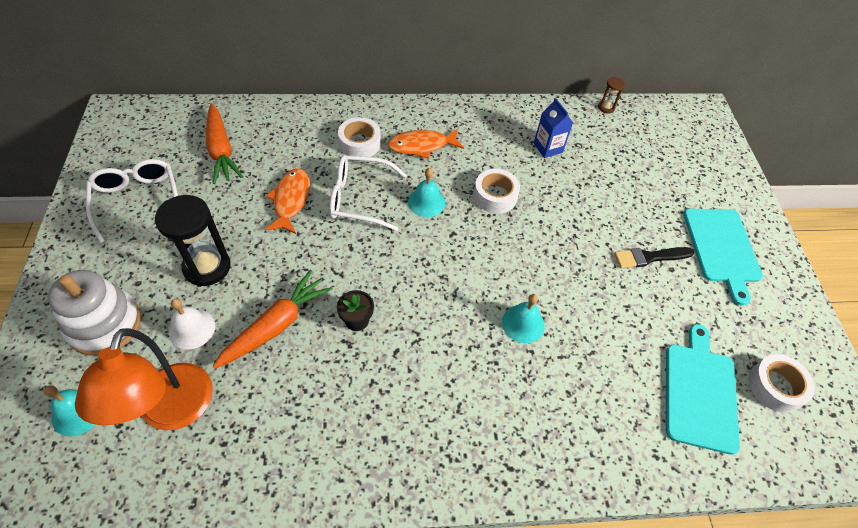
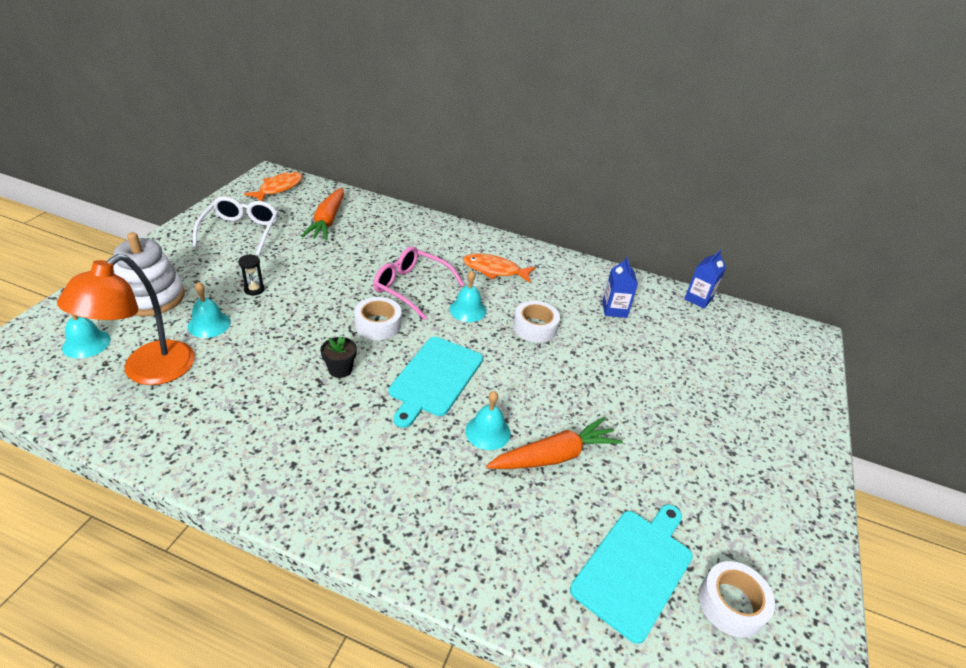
camera: 25 degrees right, 15 degrees down
(192, 329) = (209, 324): white bell -> turquoise bell
(207, 267) = (254, 289): black hourglass -> black hourglass, size x0.47
(276, 325) = (274, 347): orange carrot -> orange carrot (554, 456)
(291, 200) = (354, 270): orange fish -> orange fish (279, 188)
(360, 143) = (442, 251): white tape -> white tape (378, 324)
(360, 198) = (412, 288): white glasses -> pink glasses
(606, 107) = (698, 299): brown hourglass -> blue carton
(650, 257) = (660, 431): black brush -> none
(721, 248) = (750, 454): turquoise cutting board -> turquoise cutting board (434, 378)

